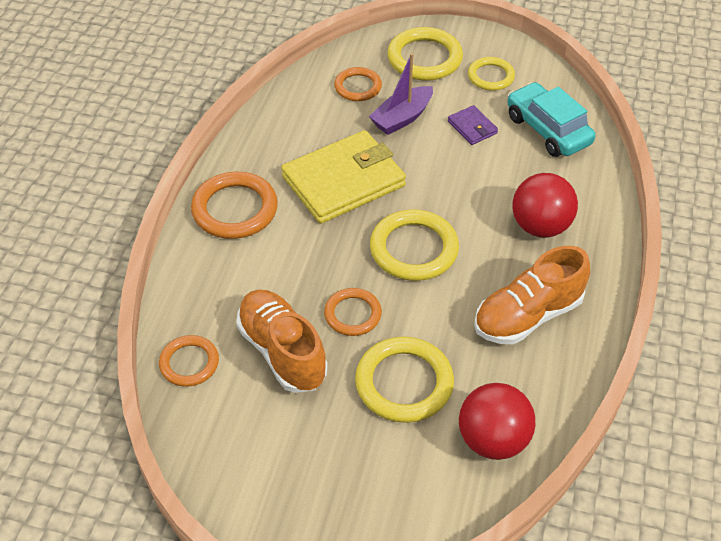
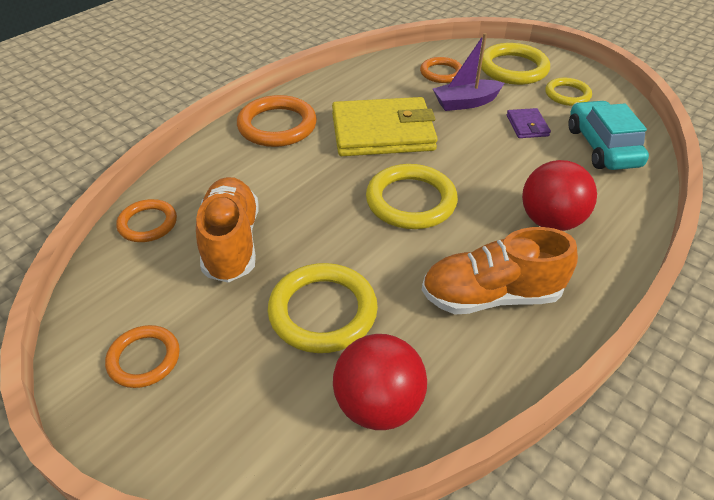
camera: 25 degrees right, 5 degrees down
(352, 314) = (317, 234): orange ring -> orange ring (144, 359)

